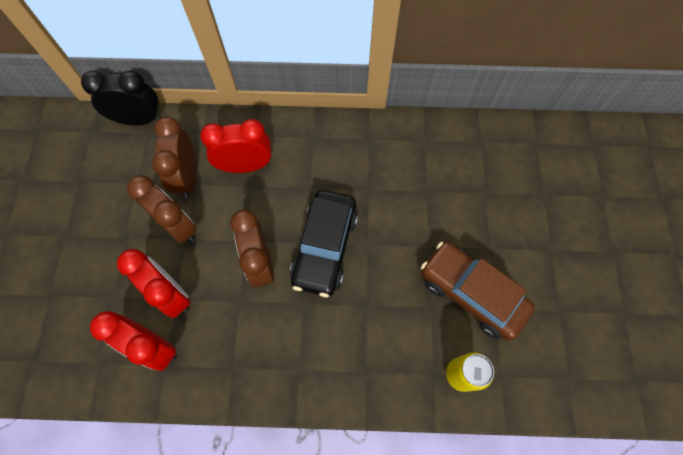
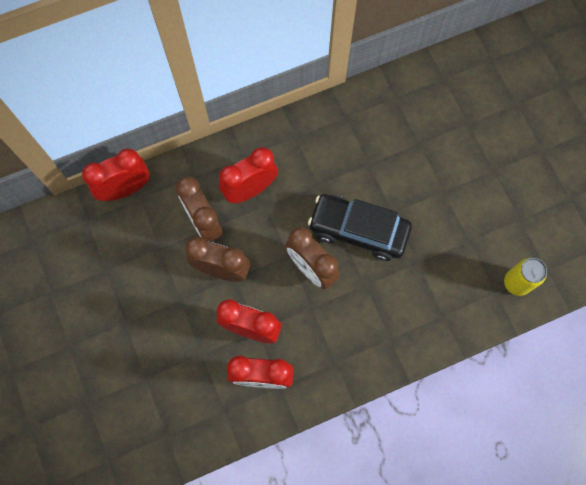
camera: 25 degrees left, 5 degrees up
(139, 120) = (125, 189): black clock -> red clock
(325, 247) = (358, 230): black car -> black car turned 120 degrees clockwise
(471, 293) = (495, 215): brown car -> none

